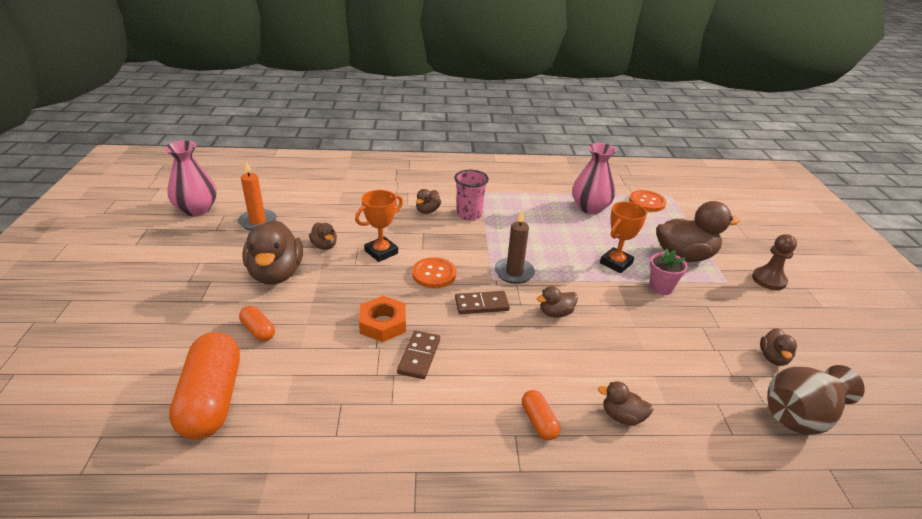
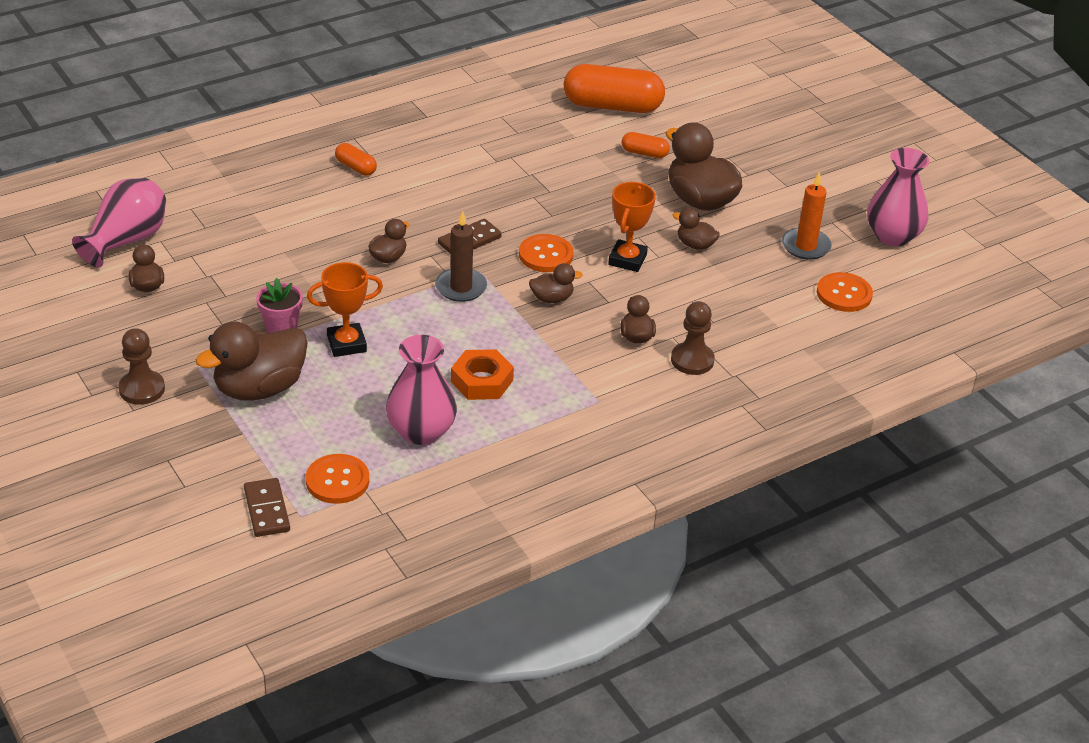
camera: 150 degrees right, 5 degrees up
(212, 399) = (612, 106): orange capsule -> orange capsule turned 45 degrees counterclockwise
(281, 193) = (844, 294): none -> orange button
(383, 324) = (546, 193): orange nut -> orange nut (482, 381)
(410, 192) = (692, 360): none -> brown pawn
(419, 356) = (489, 179): brown domino -> brown domino (267, 510)
(469, 214) = (578, 351): pink cup -> none
(616, 263) = (346, 344): orange trophy -> orange trophy turned 60 degrees clockwise
(622, 416) = (288, 191): brown duck -> brown duck (552, 298)
(801, 415) = (126, 241): brown vase -> pink vase

